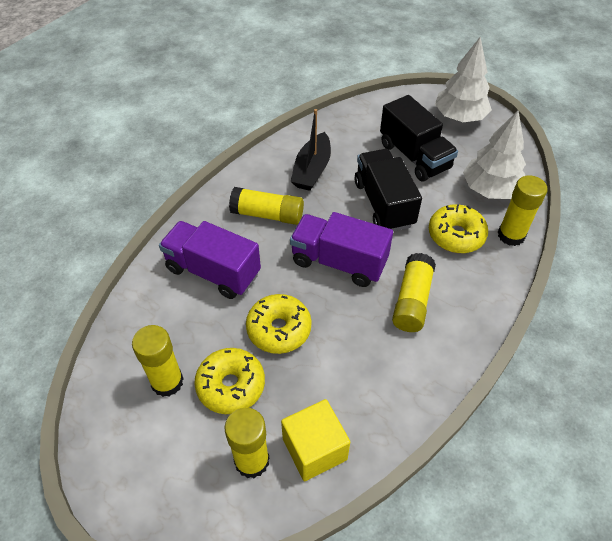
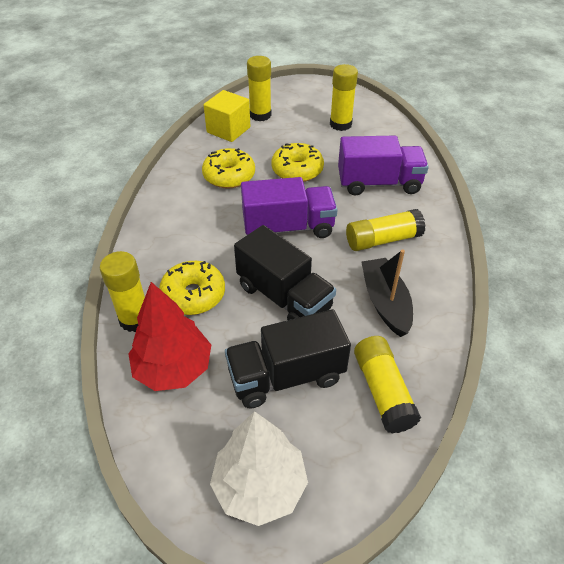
camera: 150 degrees right, 5 degrees down
(231, 385) = (301, 136): yellow donut -> yellow donut (229, 176)
(412, 300) = (209, 224): yellow glue stick -> yellow glue stick (383, 391)
(414, 156) = (286, 376): black truck -> black truck turned 45 degrees counterclockwise
(490, 190) = (173, 368): white tree -> red tree

